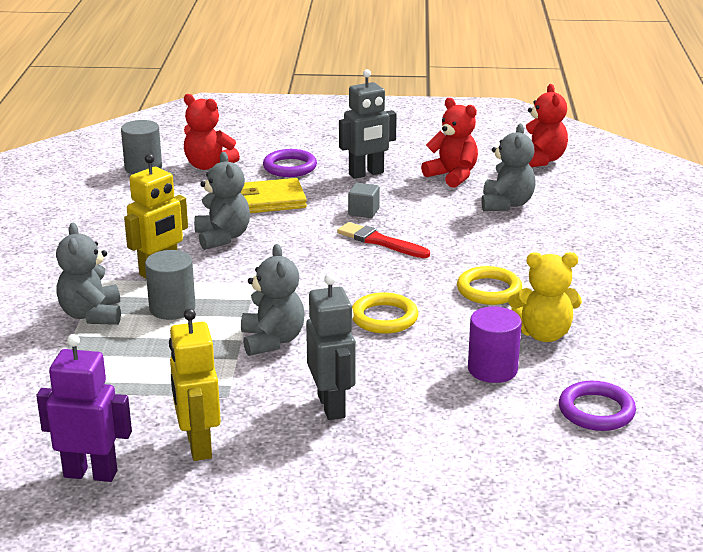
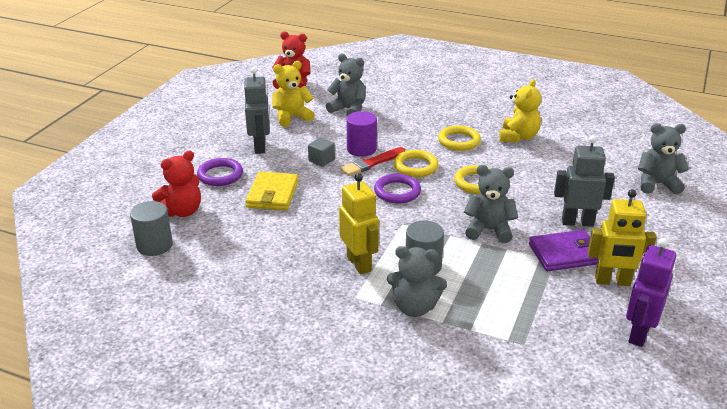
camera: 70 degrees left, 5 degrees up
(222, 237) = (321, 225): grey teddy bear -> grey teddy bear (657, 184)
(246, 403) = (565, 254): none -> purple wallet
(394, 270) = (415, 167): none -> yellow ring
(452, 176) = (292, 117): red teddy bear -> yellow teddy bear
(492, 369) = (551, 161): purple cylinder -> purple cylinder (361, 149)
(596, 411) = (602, 142): purple ring -> purple ring (397, 192)

